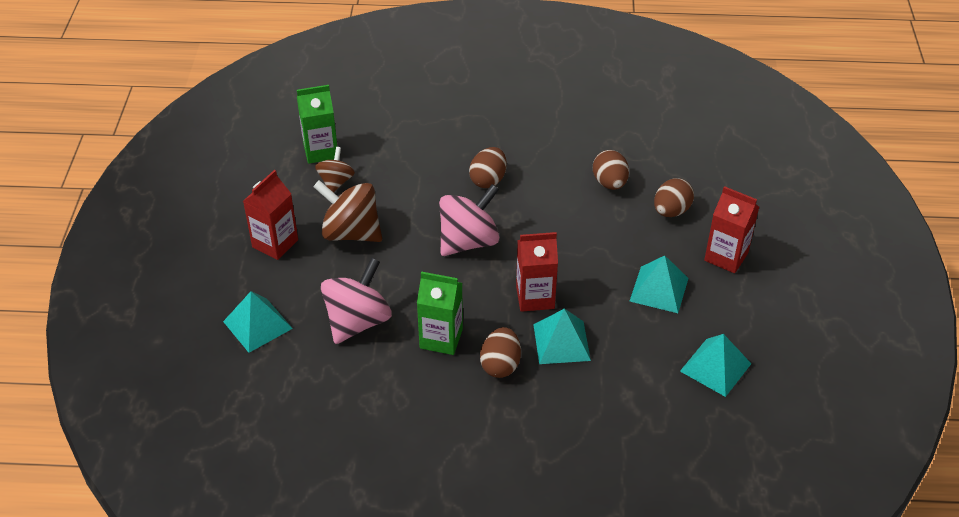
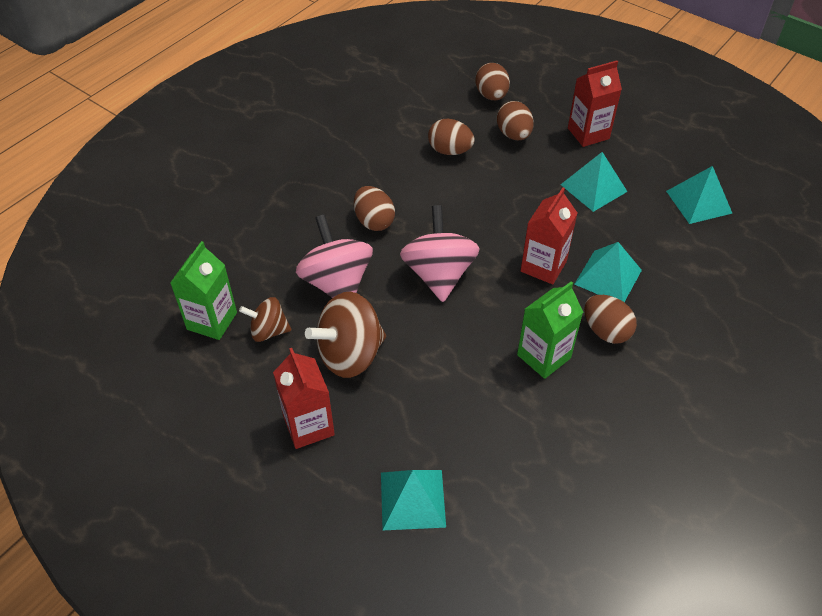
camera: 55 degrees left, 5 degrees up
(336, 182) = (268, 331): brown spinning top -> brown spinning top turned 45 degrees counterclockwise
(358, 321) = (474, 409): pink spinning top -> pink spinning top (337, 283)
(706, 175) = (491, 96): none -> brown egg

